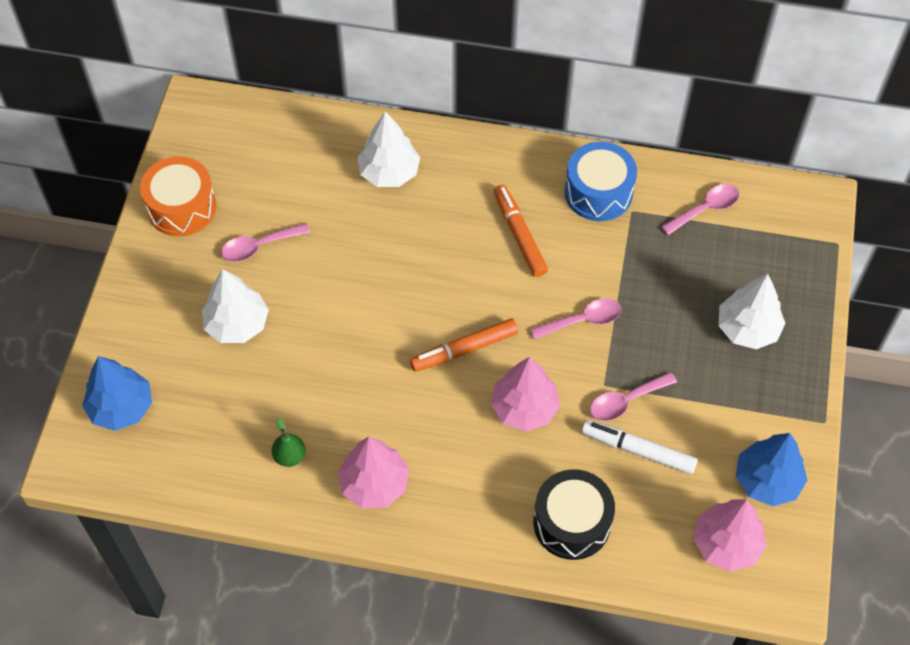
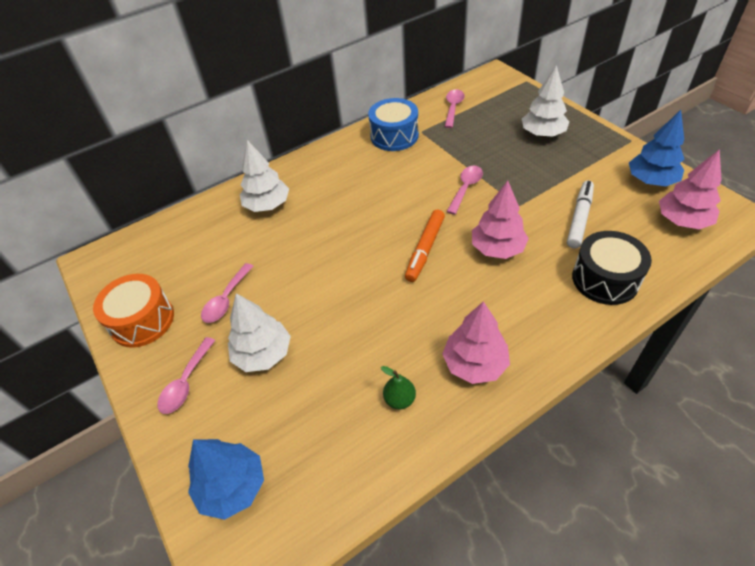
camera: 40 degrees left, 10 degrees down
(519, 235) = (379, 179): orange marker -> none
(626, 401) = (539, 203): pink spoon -> pink spoon (186, 382)
(638, 450) = (579, 218): white marker -> white marker turned 135 degrees clockwise

